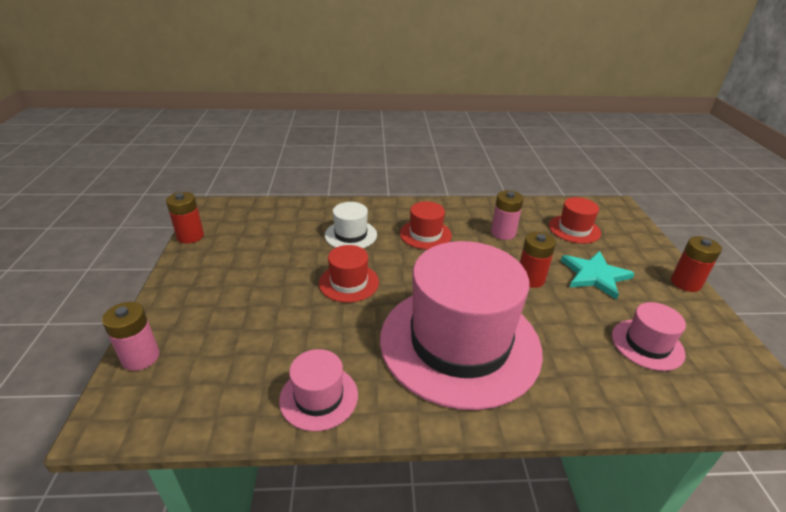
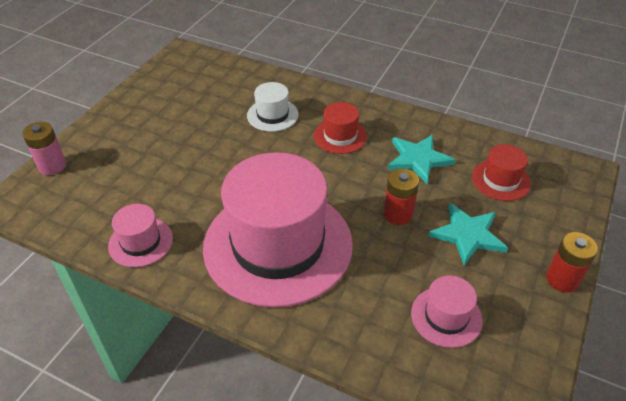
camera: 30 degrees right, 10 degrees up
(190, 236) = (146, 76): red battery -> none
(349, 282) = (234, 159): red hat -> none
(503, 233) = (418, 159): pink battery -> turquoise star

